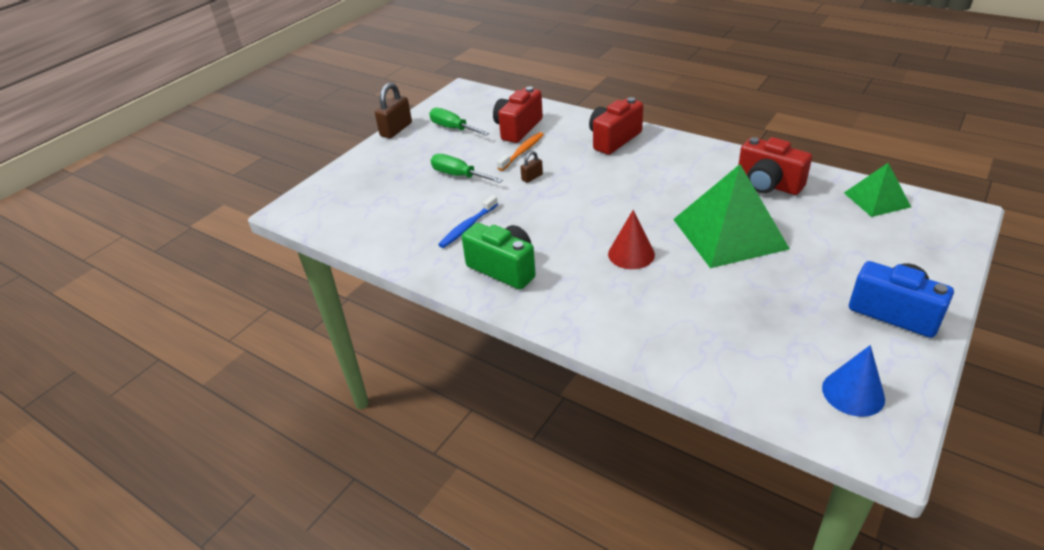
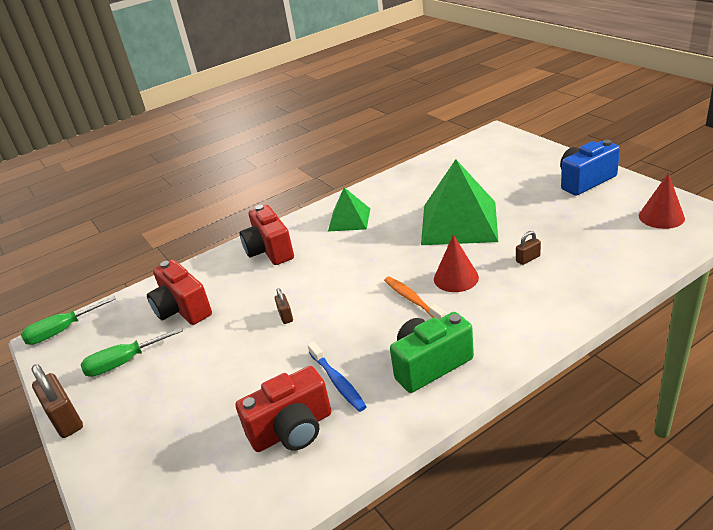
camera: 65 degrees left, 5 degrees down
(458, 175) = (230, 373): green screwdriver -> green screwdriver (62, 331)
(522, 152) = (231, 314): orange toothbrush -> orange toothbrush (412, 300)
(691, 295) = (528, 259): none -> brown padlock
(768, 184) = (408, 191): red camera -> red camera (292, 430)
(853, 393) = (661, 217): blue cone -> red cone
(876, 199) = (459, 155): green pyramid -> green pyramid (349, 219)

